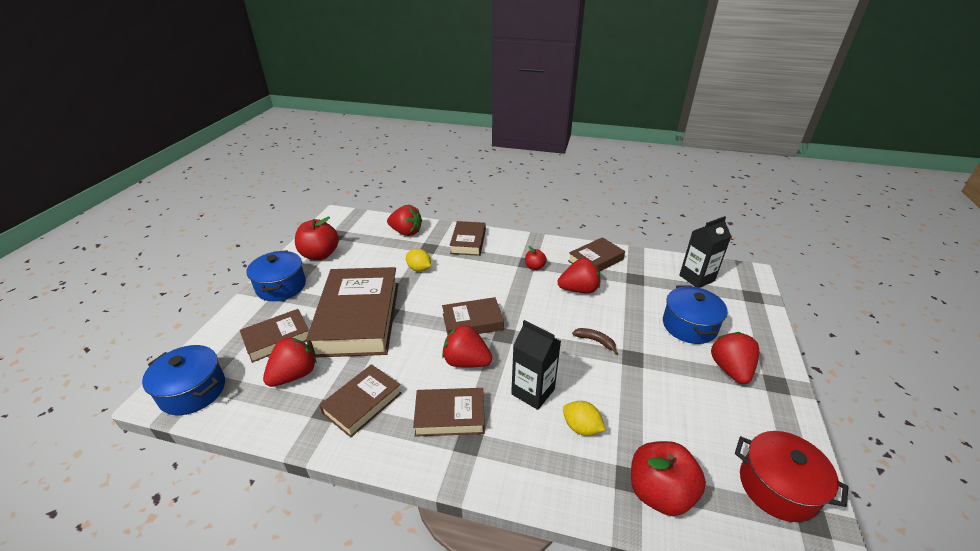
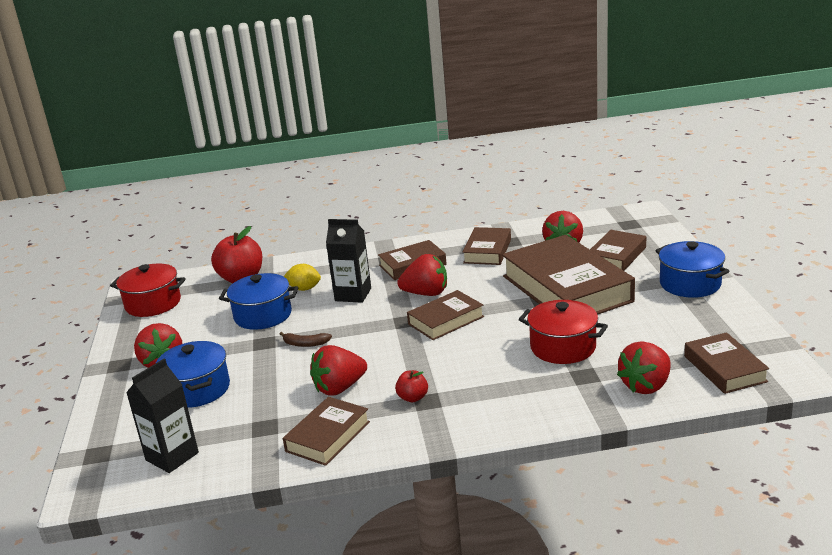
camera: 160 degrees right, 10 degrees down
(193, 391) = (624, 220): blue pot -> blue pot (263, 315)
(320, 255) = (710, 322): red apple -> none
(406, 232) = (646, 386): red strawberry -> red strawberry turned 45 degrees counterclockwise
(419, 269) = (563, 347): yellow lemon -> red pot
(468, 242) = (537, 402): brown book -> brown book (724, 369)

